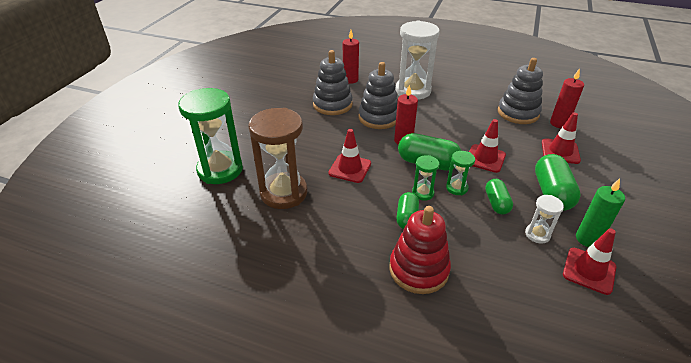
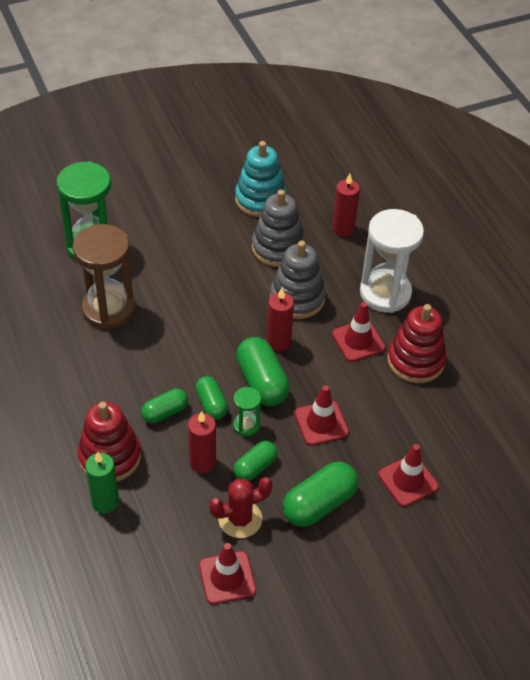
camera: 45 degrees right, 10 degrees up
(289, 92) = (260, 199): none -> turquoise stacking toy
(350, 168) = (190, 330): red traffic cone -> red traffic cone (358, 341)
(423, 193) = (211, 404): green hourglass -> green capsule
(472, 105) = (415, 360): none -> red stacking toy
(518, 113) = (448, 409): grey stacking toy -> none
(537, 234) = (240, 519): white hourglass -> red cactus
(559, 123) = (469, 456): red candle -> red candle (202, 462)
(587, 239) = (273, 561): green candle -> green candle (105, 502)

